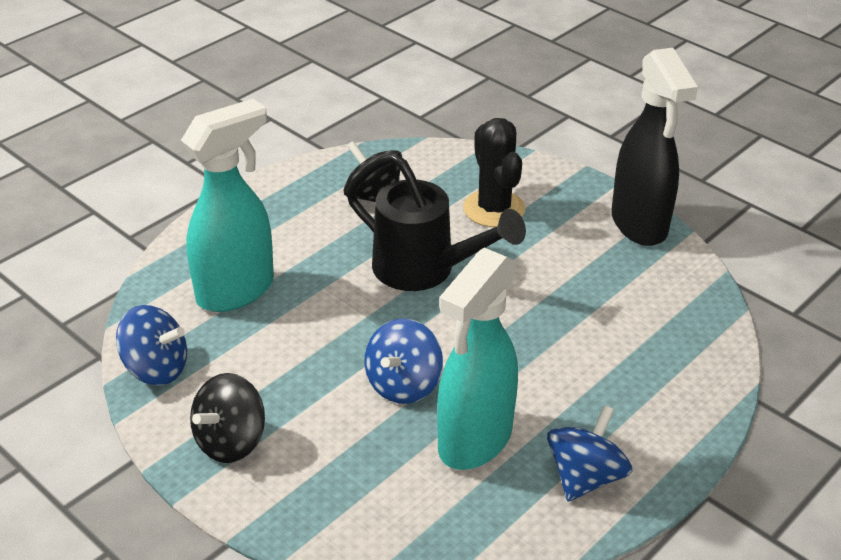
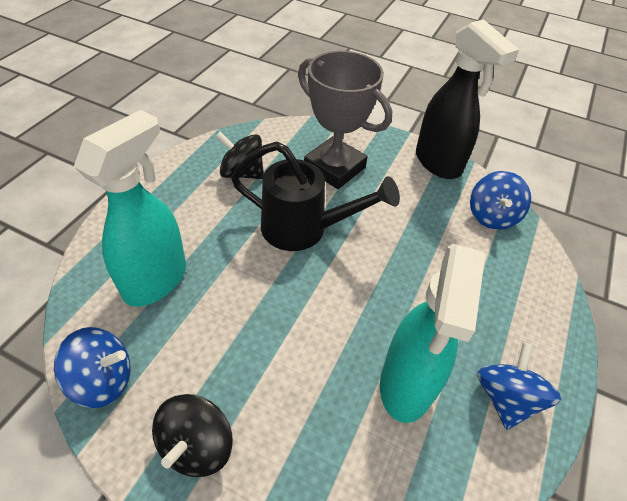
camera: 20 degrees left, 10 degrees up
(403, 384) = (328, 342): blue spinning top -> blue spinning top (492, 216)
(494, 209) = (334, 168): black cactus -> grey trophy

